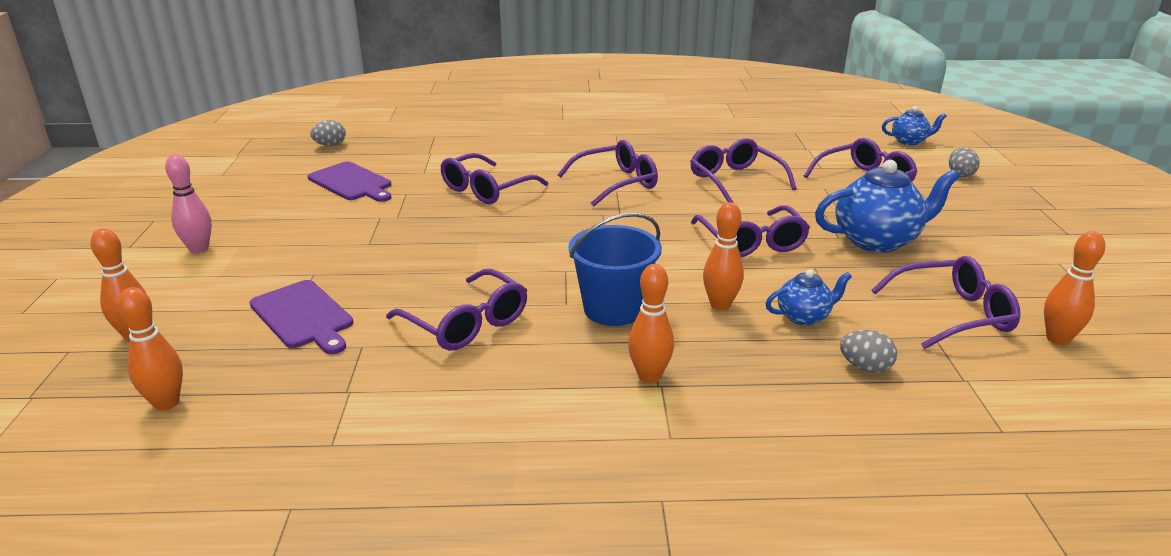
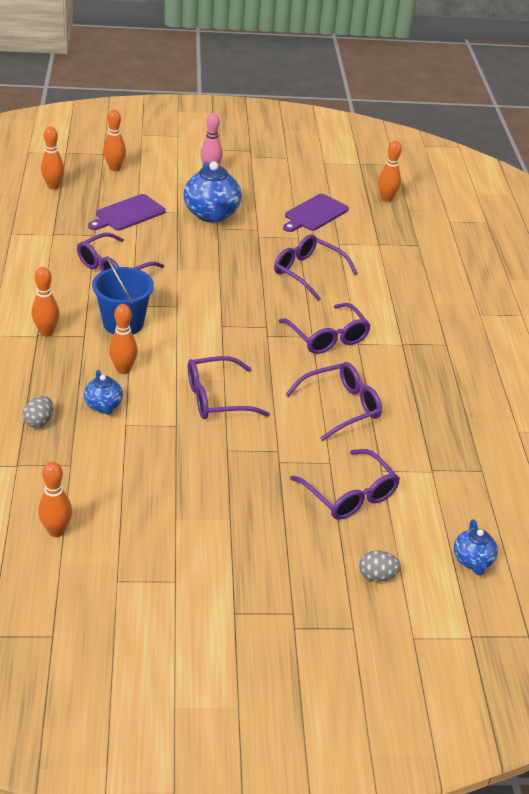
camera: 85 degrees right, 10 degrees up
(330, 145) = (386, 198): grey egg -> orange bowling pin
(877, 241) = (219, 472): blue teapot -> blue teapot (211, 214)
(953, 314) = (98, 483): purple glasses -> none

